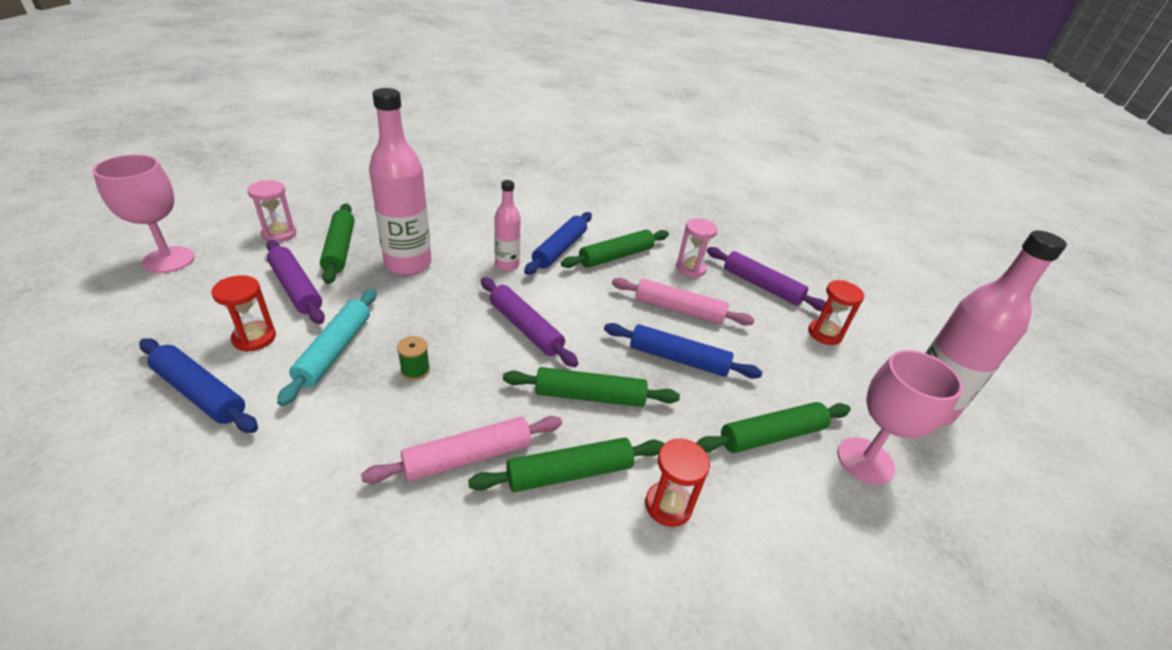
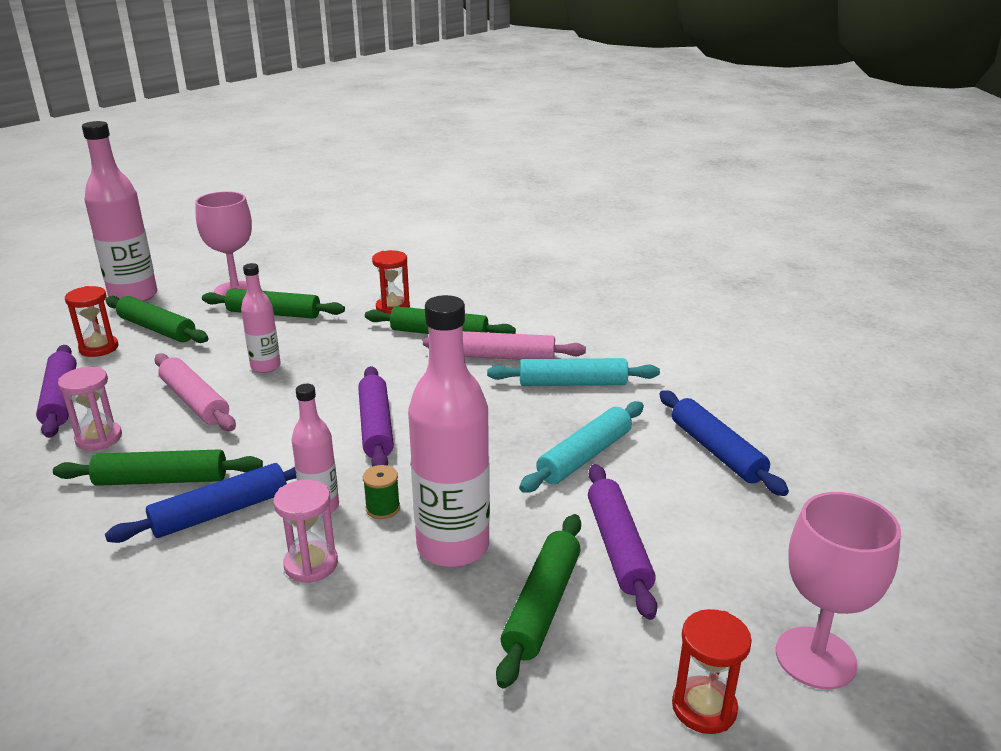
camera: 145 degrees left, 10 degrees down
(254, 338) = (669, 491): red hourglass -> red hourglass (704, 707)
(279, 234) = (638, 674): pink hourglass -> pink hourglass (311, 564)
(369, 440) = (572, 383): none -> turquoise rolling pin
(415, 370) = (512, 419): green spool -> green spool (383, 508)
(589, 396) = (377, 364): green rolling pin -> green rolling pin (157, 329)
(678, 359) = (265, 367): blue rolling pin -> pink bottle

